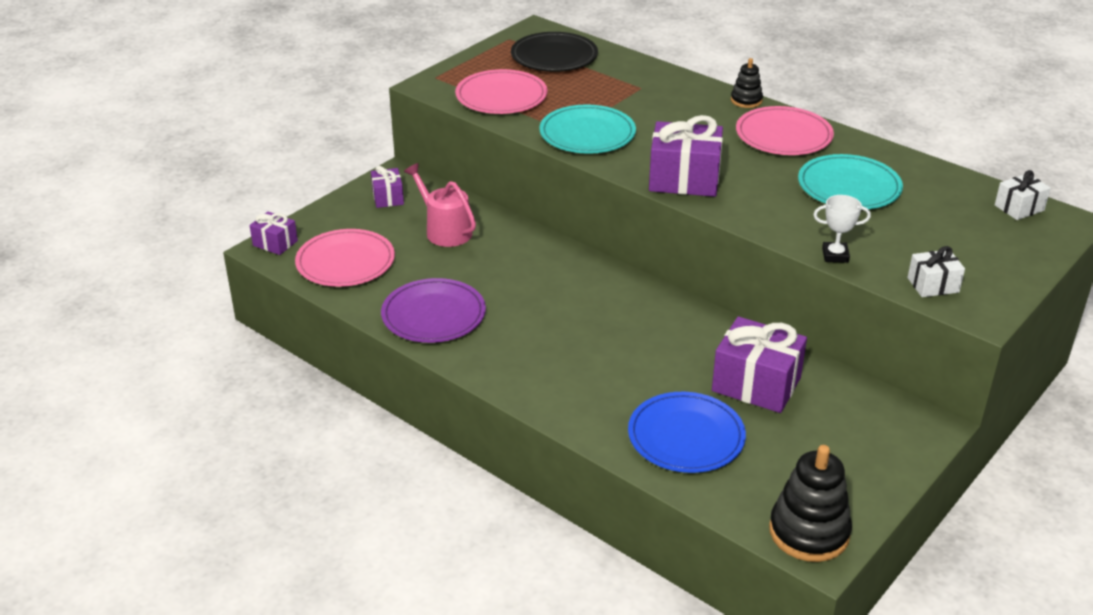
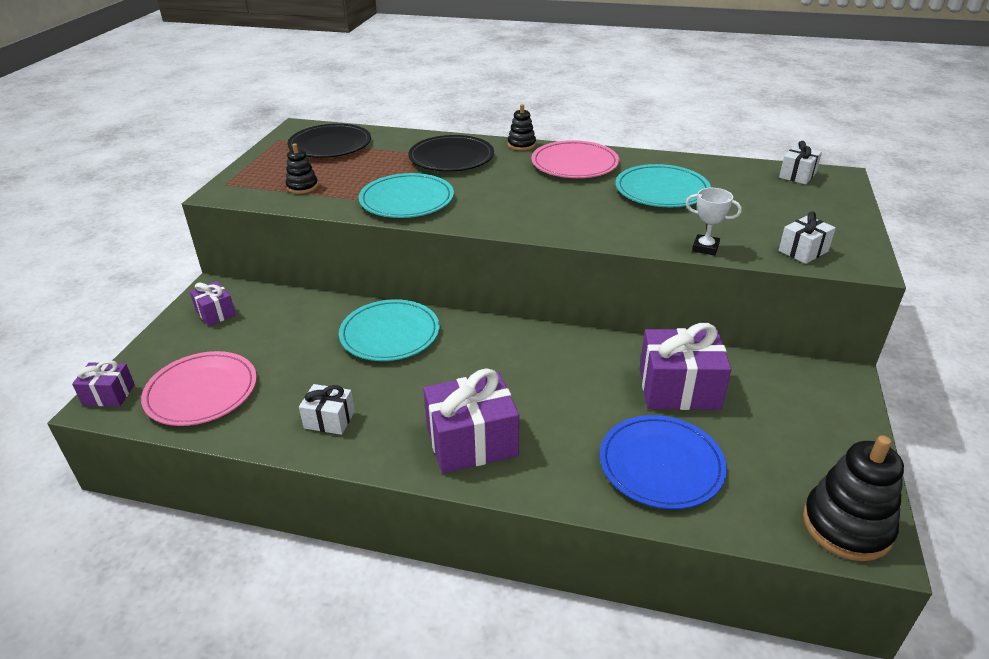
camera: 25 degrees left, 0 degrees up
(433, 315) = (329, 420): purple plate -> white gift
(445, 230) = (292, 329): pink watering can -> none
(501, 96) = (302, 187): pink plate -> black stacking toy
(526, 259) = (390, 334): none -> turquoise plate
(662, 98) = (451, 158): none -> black plate
(684, 179) = (524, 217): purple gift -> purple gift (472, 442)
(835, 255) = (705, 248): white trophy -> white trophy turned 45 degrees clockwise

